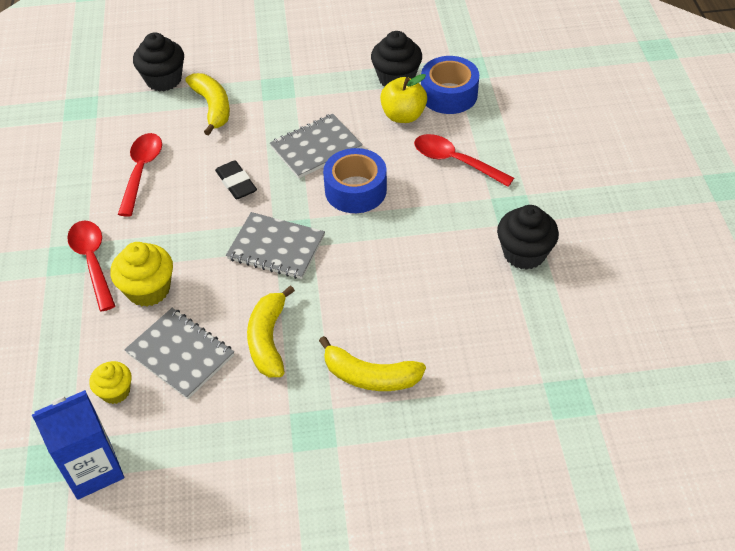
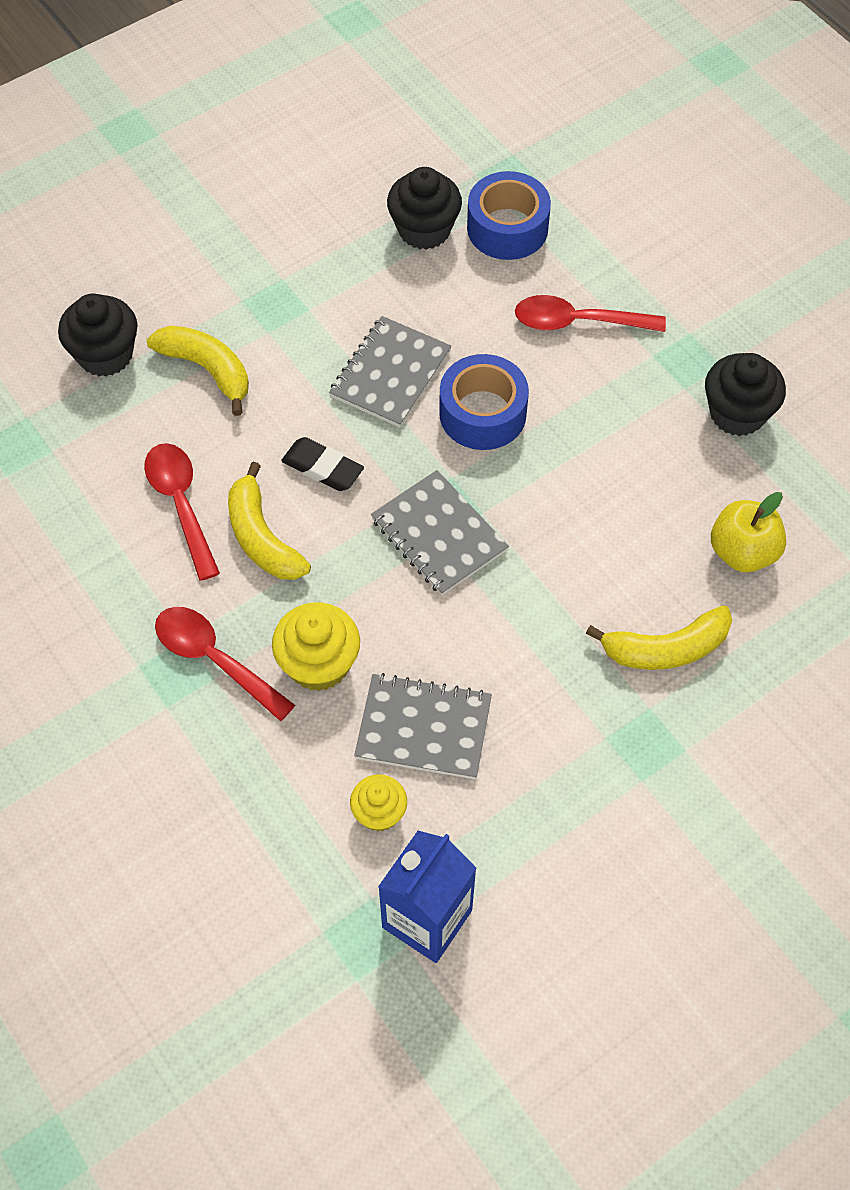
camera: 30 degrees left, 10 degrees up
(268, 340) = (516, 659): yellow banana -> yellow banana (262, 537)
(276, 247) = (439, 535): grey notebook -> grey notebook turned 60 degrees clockwise
(403, 116) = (470, 282): yellow apple -> yellow apple (742, 552)

